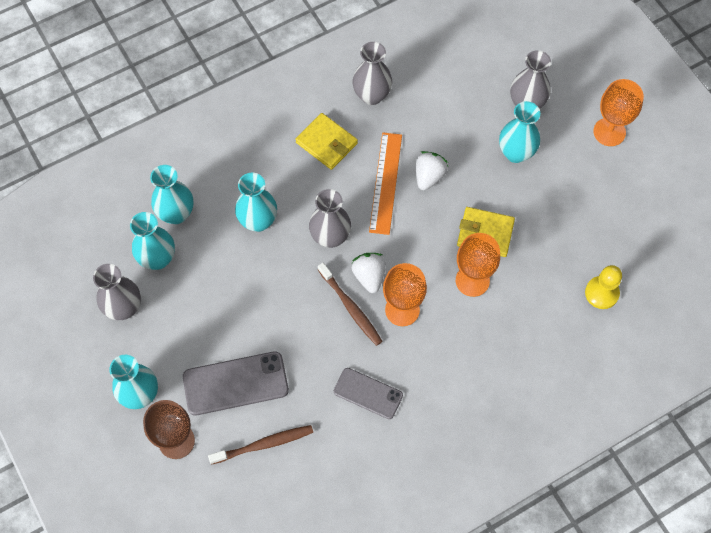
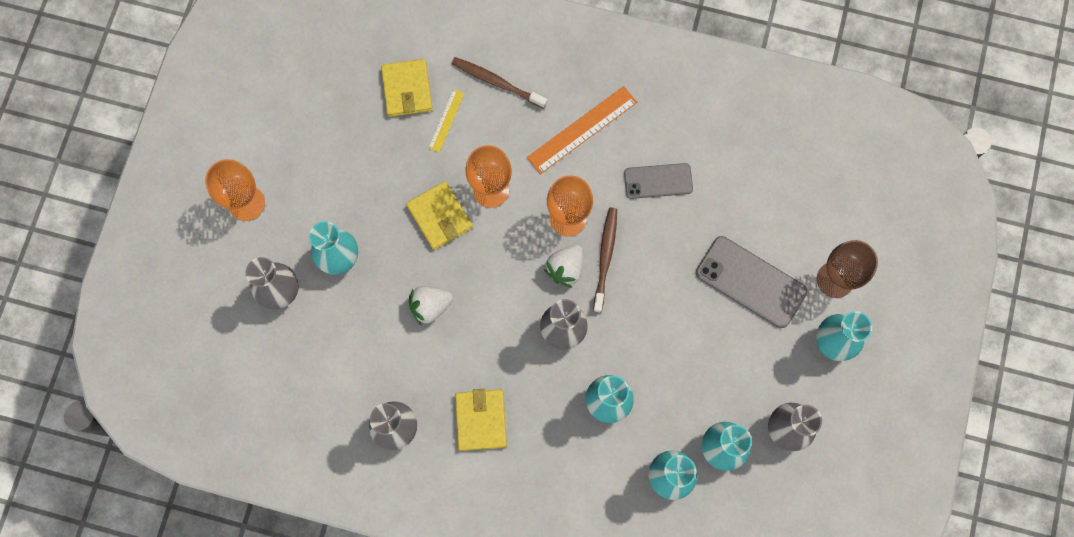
camera: 135 degrees left, 10 degrees up
(264, 444) = (770, 216): brown toothbrush -> brown toothbrush (496, 82)
(368, 393) = (658, 181): grey phone -> grey phone turned 75 degrees counterclockwise
(385, 183) = (470, 335): orange ruler -> orange ruler (582, 130)
(552, 297) = (446, 120): none -> yellow ruler
(601, 293) = (407, 89): yellow pawn -> yellow wallet

